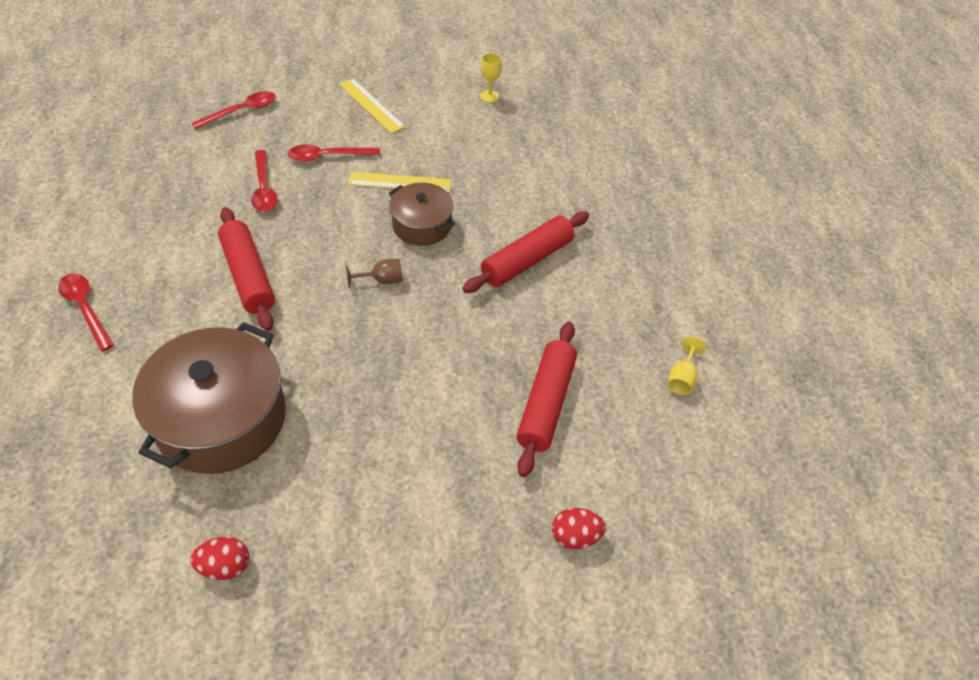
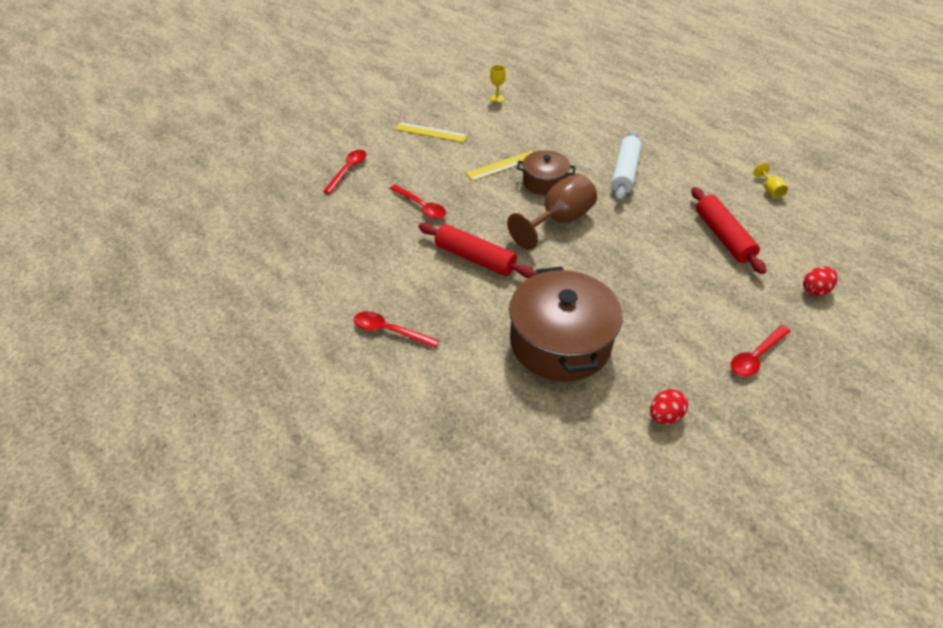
camera: 30 degrees left, 5 degrees down
(327, 156) = (439, 171): red spoon -> red spoon (756, 356)
(382, 280) = (558, 221): brown goblet -> brown goblet, size x2.19
(527, 260) = (624, 172): red rolling pin -> white rolling pin

